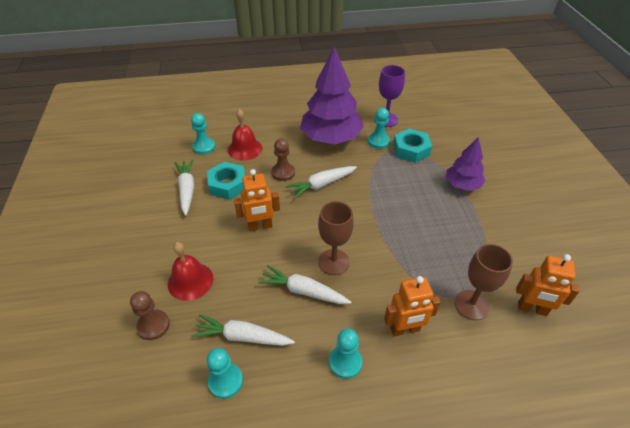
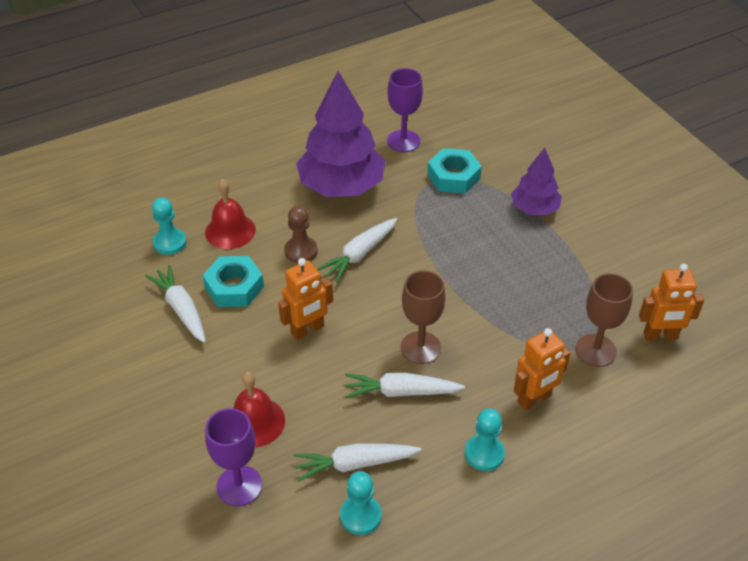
camera: 20 degrees left, 0 degrees up
(153, 325) = (239, 486): brown pawn -> purple goblet
(378, 141) = (406, 175): turquoise pawn -> none

